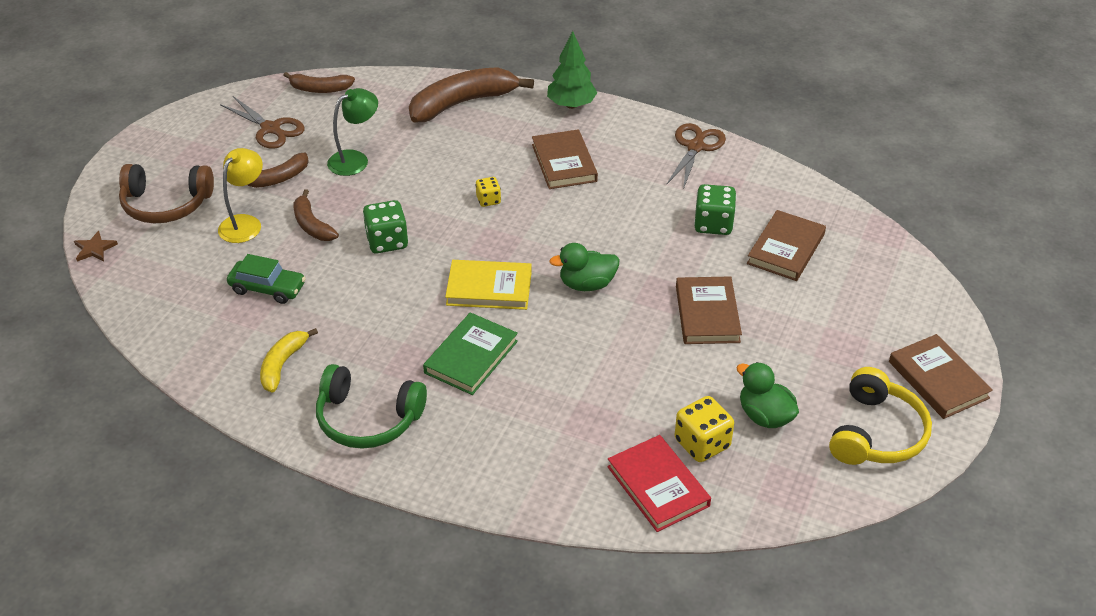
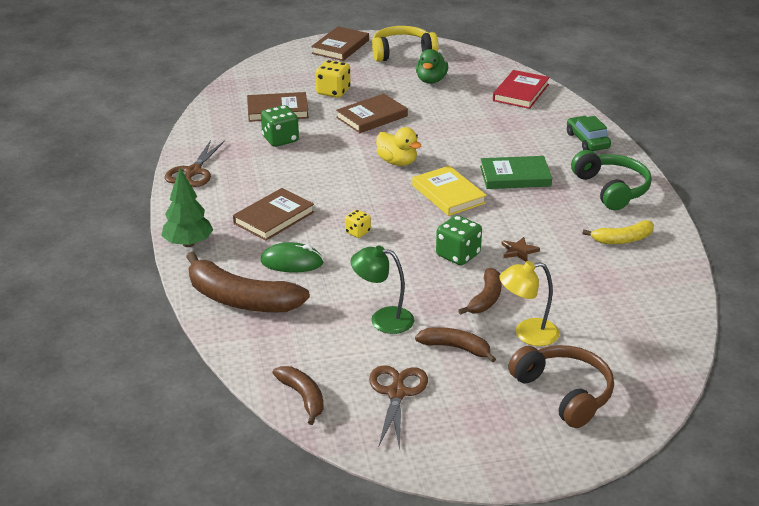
camera: 125 degrees left, 10 degrees down
(94, 249) = (661, 398): brown star -> brown star (519, 251)
(267, 288) = (573, 283): green car -> green car (587, 141)
(484, 146) = (292, 262): none -> green mouse
(587, 284) = (397, 162): green duck -> yellow duck
(695, 147) = (193, 172): brown scissors -> brown scissors turned 60 degrees counterclockwise
(702, 443) = (475, 90): yellow dice -> yellow dice (333, 92)

